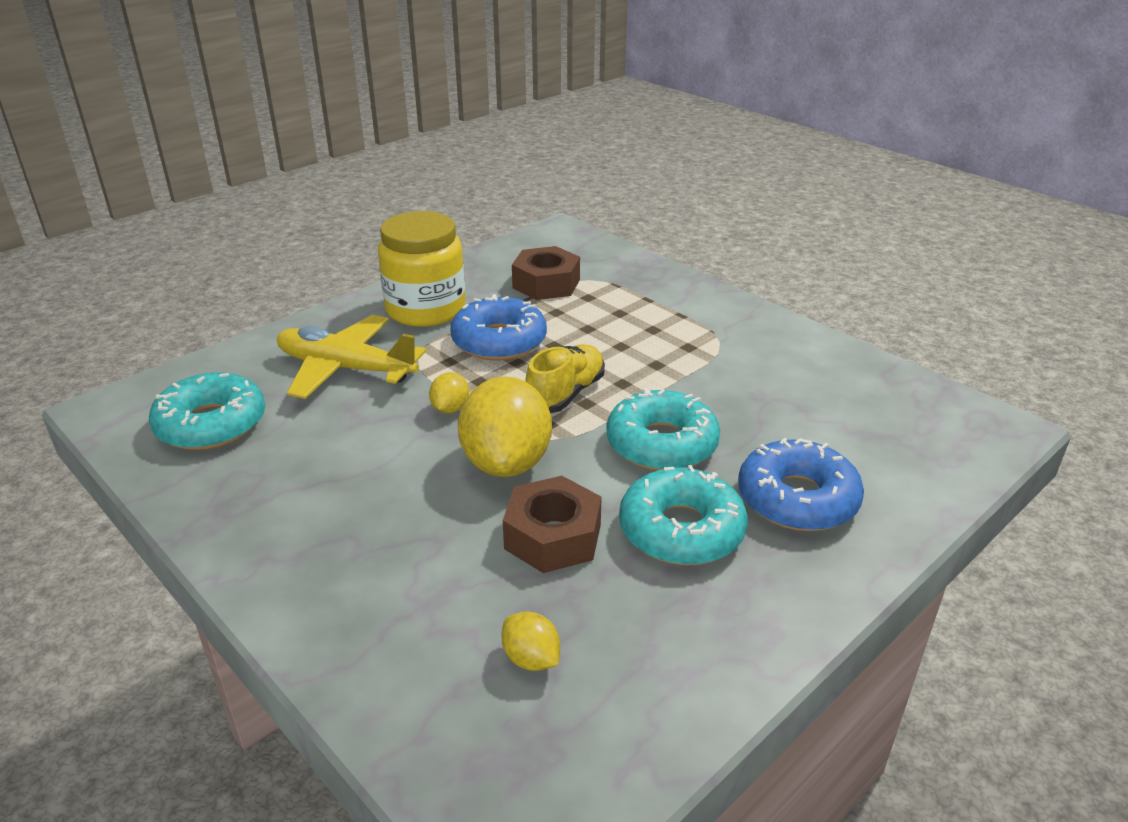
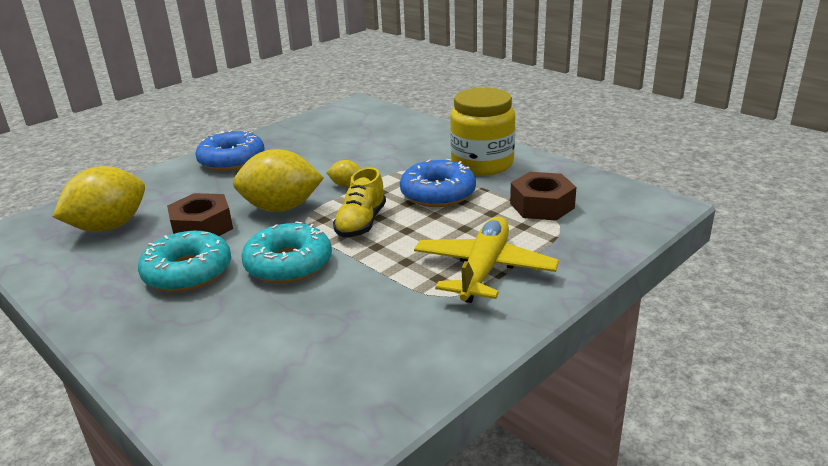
camera: 90 degrees right, 5 degrees down
(211, 424) = (339, 127): turquoise donut -> none
(346, 369) = (397, 150): yellow plane -> yellow plane (484, 270)
(531, 659) = (109, 227): yellow lemon -> yellow lemon, size x2.18
(565, 394) = (361, 223): yellow shoe -> yellow shoe turned 75 degrees clockwise
(797, 499) = (200, 325): blue donut -> blue donut (232, 160)

